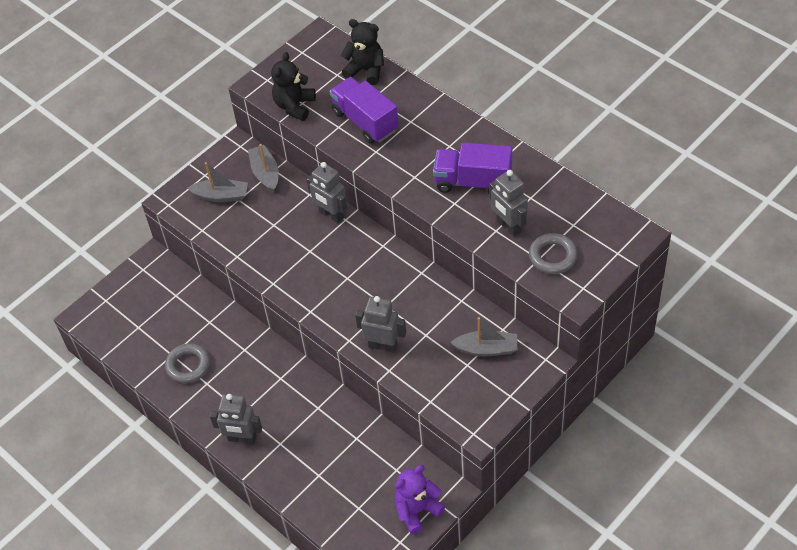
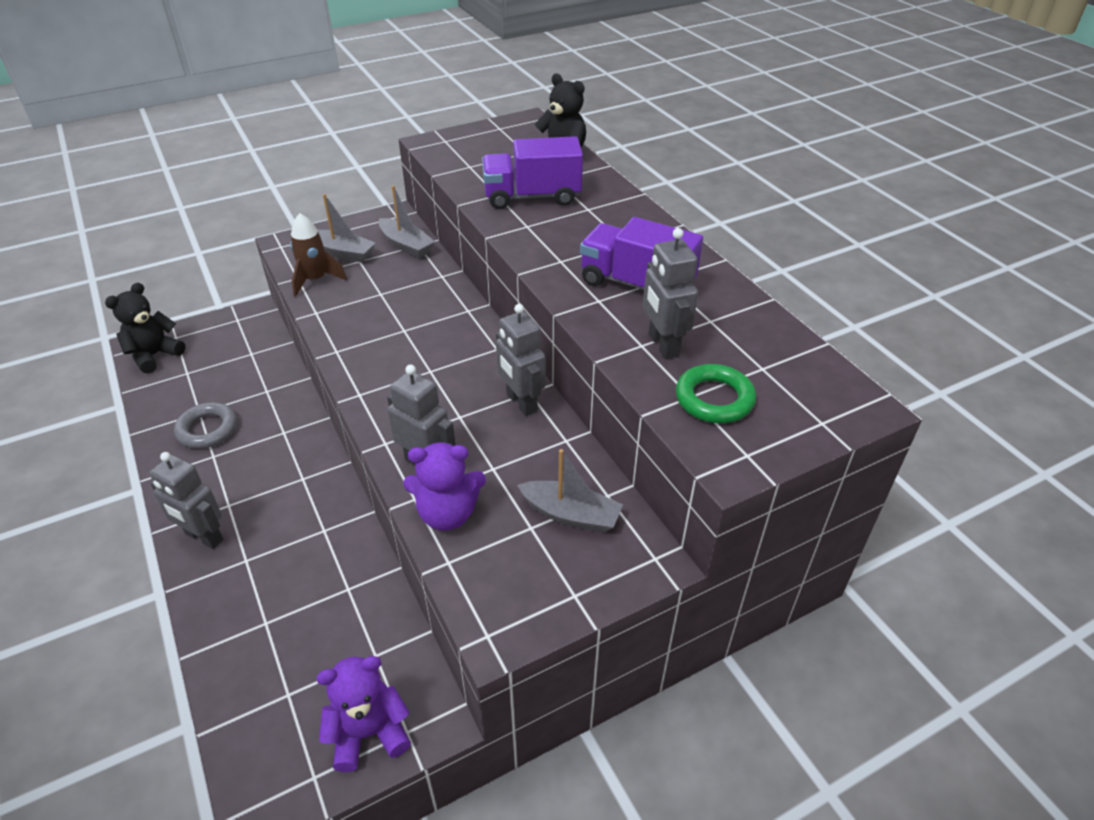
camera: 15 degrees right, 10 degrees down
(217, 228) = (315, 280): none -> brown rocket
(265, 173) = (406, 245): grey boat -> grey boat turned 135 degrees clockwise
(294, 106) = (459, 167): black teddy bear -> black teddy bear (154, 355)
(331, 215) = (454, 302): grey robot -> grey robot (521, 403)
(365, 121) = (532, 197): purple truck -> purple truck turned 75 degrees counterclockwise
(414, 373) = (447, 513): none -> purple teddy bear
(553, 256) = (714, 399): grey ring -> green ring

